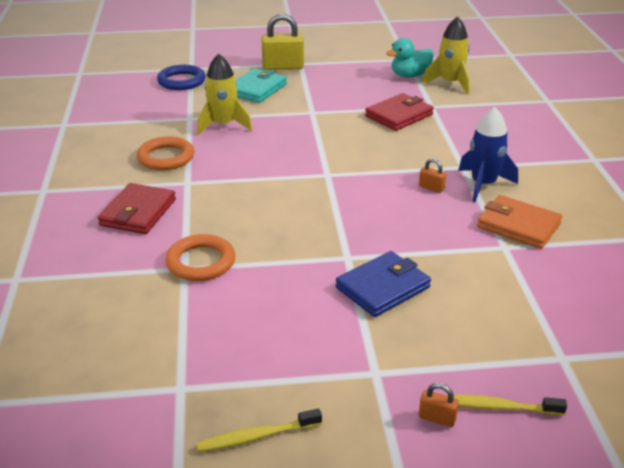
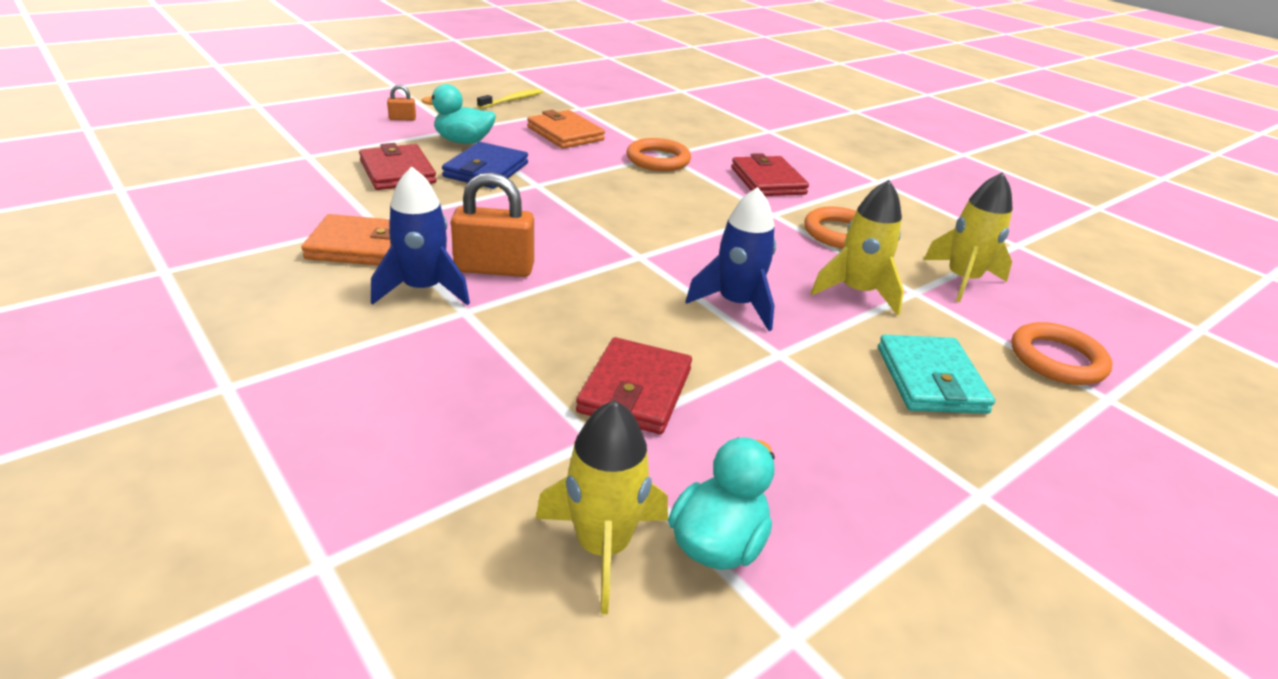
camera: 145 degrees right, 0 degrees up
(148, 116) = (962, 280): none -> yellow rocket
(181, 81) = (1057, 359): blue ring -> orange ring
(253, 330) = (565, 134): none -> orange wallet
(283, 67) = (990, 466): yellow padlock -> none
(303, 135) = (736, 304): none -> blue rocket
(381, 343) = (463, 141): none -> turquoise duck
(431, 188) = (494, 268): orange padlock -> orange padlock, size x2.13
(471, 305) = (397, 172): none -> red wallet
(498, 407) = (359, 128): yellow toothbrush -> none

